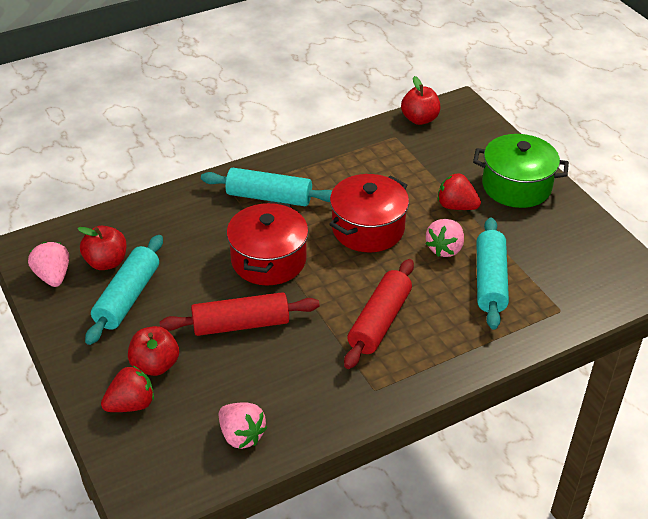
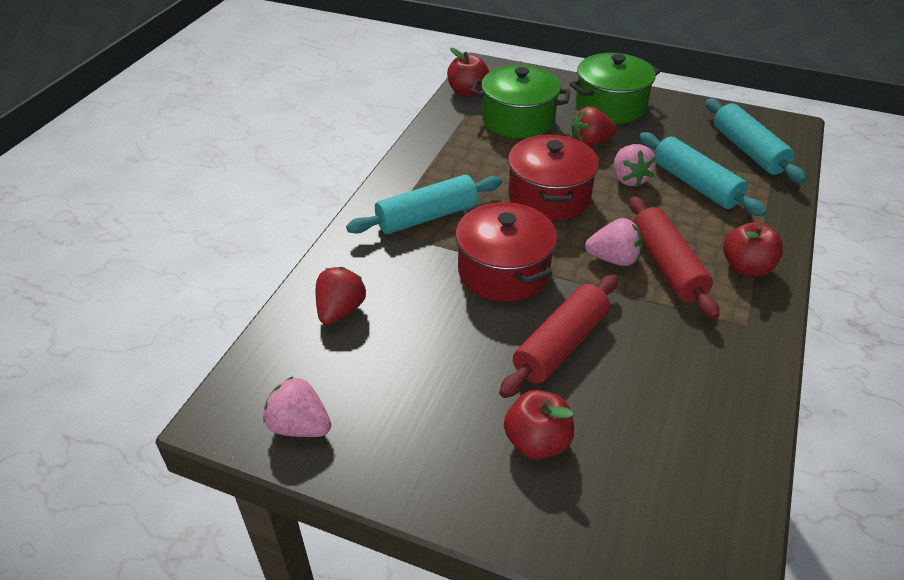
camera: 40 degrees left, 0 degrees up
(106, 262) = (343, 372): red apple -> red apple (746, 267)
(128, 297) = (415, 393): turquoise rolling pin -> turquoise rolling pin (748, 150)
(131, 404) = (569, 501): red strawberry -> red strawberry (340, 311)
(241, 435) = (708, 449): pink strawberry -> pink strawberry (613, 259)
(427, 160) = (518, 120): none -> green pot

